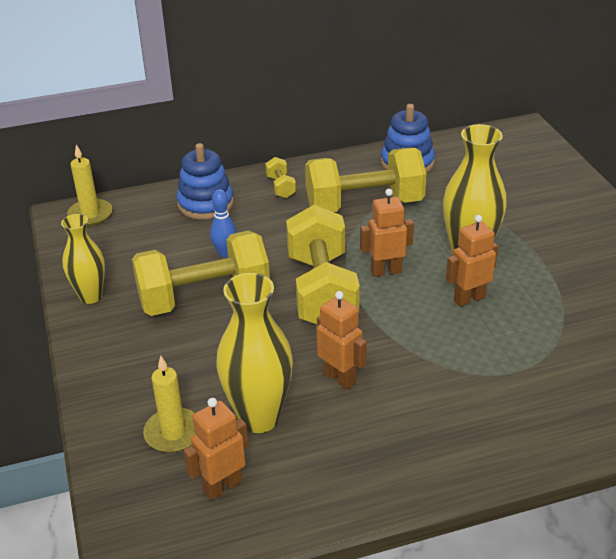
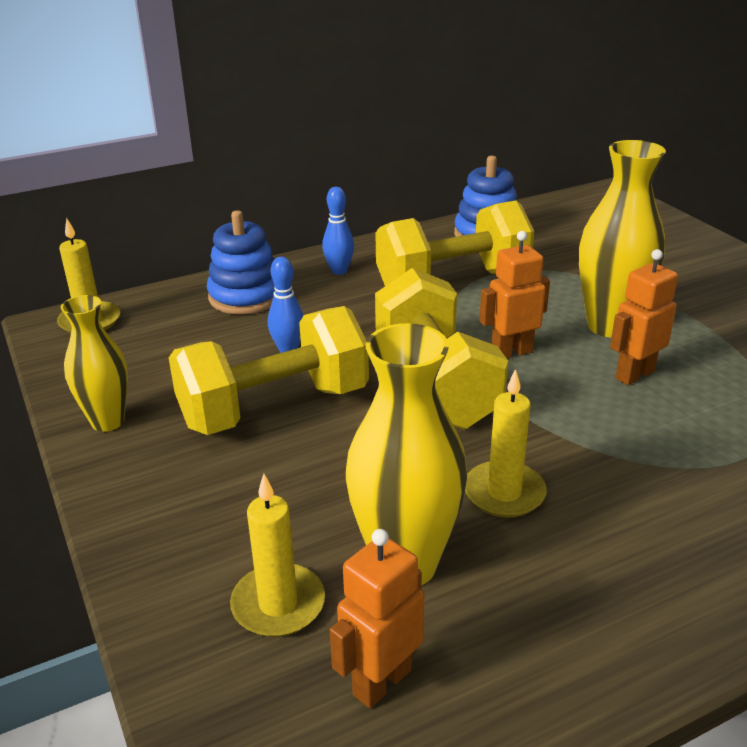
camera: 10 degrees left, 5 degrees down
(281, 187) = (339, 271): yellow dumbbell -> blue bowling pin
(340, 377) = (504, 493): orange robot -> yellow candle

